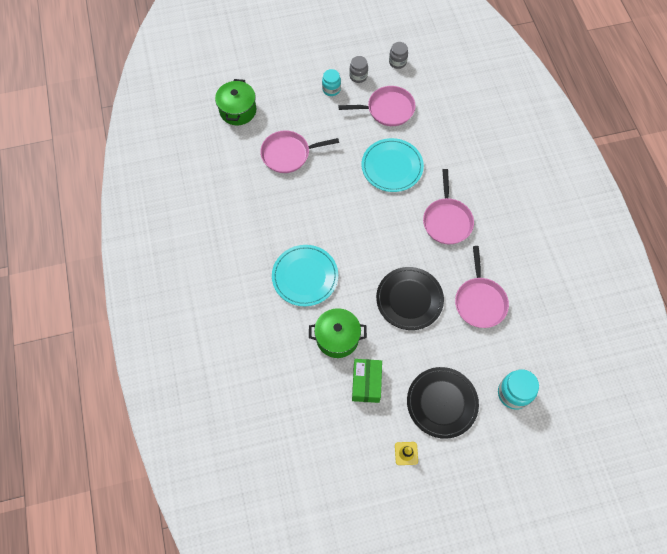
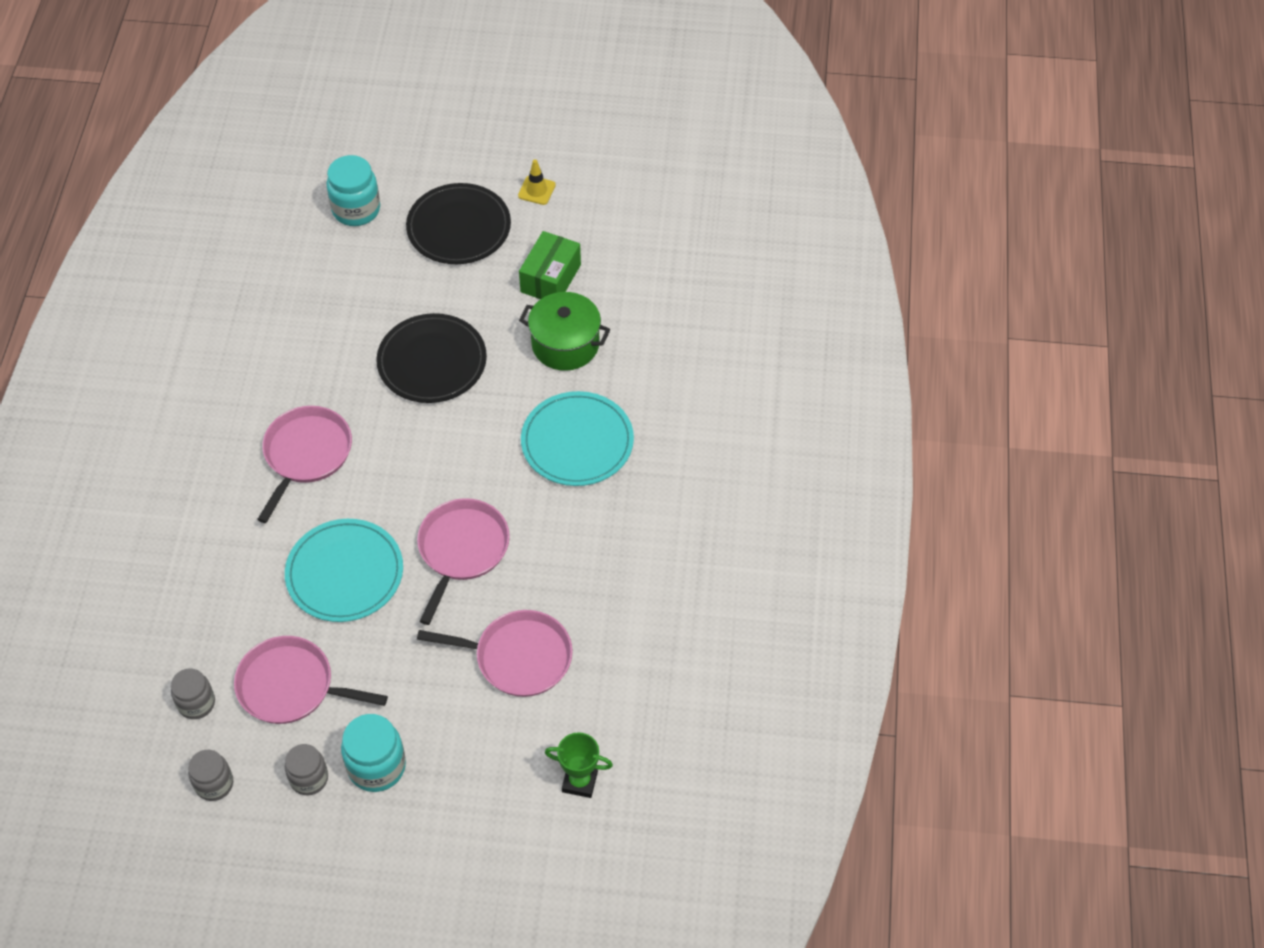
camera: 160 degrees left, 10 degrees down
(238, 110) = (579, 781): green pot -> green trophy
(331, 89) = (377, 766): turquoise jar -> turquoise jar, size x1.51
(425, 90) = (196, 703): none -> grey jar
(480, 301) = (329, 327): pink pan -> pink pan (462, 549)

